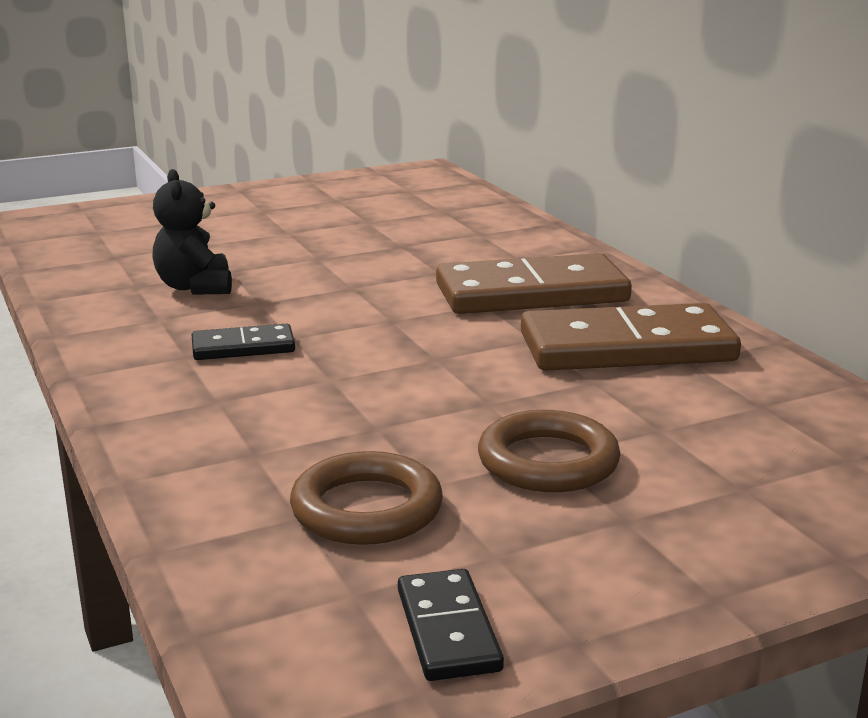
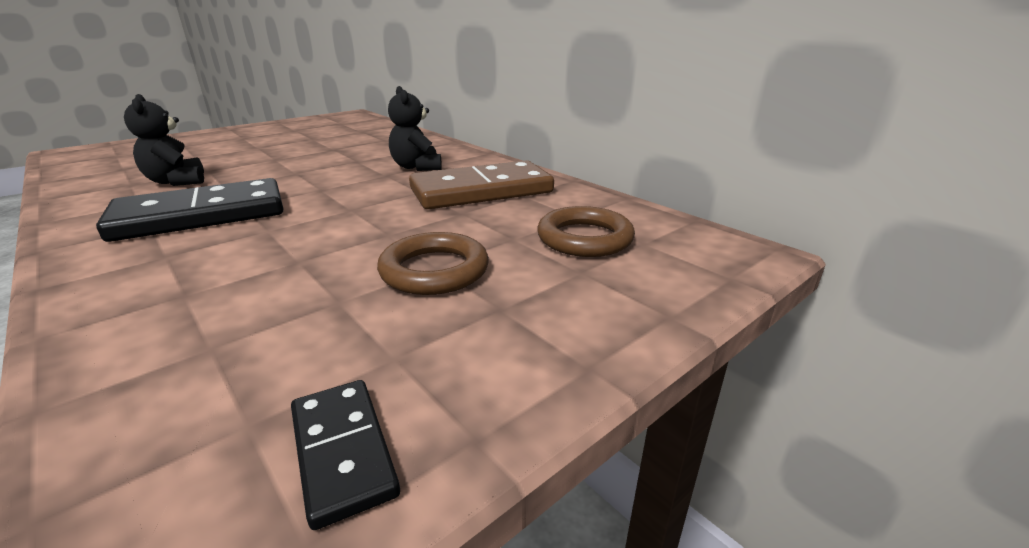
camera: 15 degrees left, 5 degrees up
(243, 347) = (201, 215): black domino -> black domino, size x2.01
(366, 508) = (277, 330): brown ring -> brown ring (584, 238)
(531, 293) = (417, 167): brown domino -> black teddy bear

